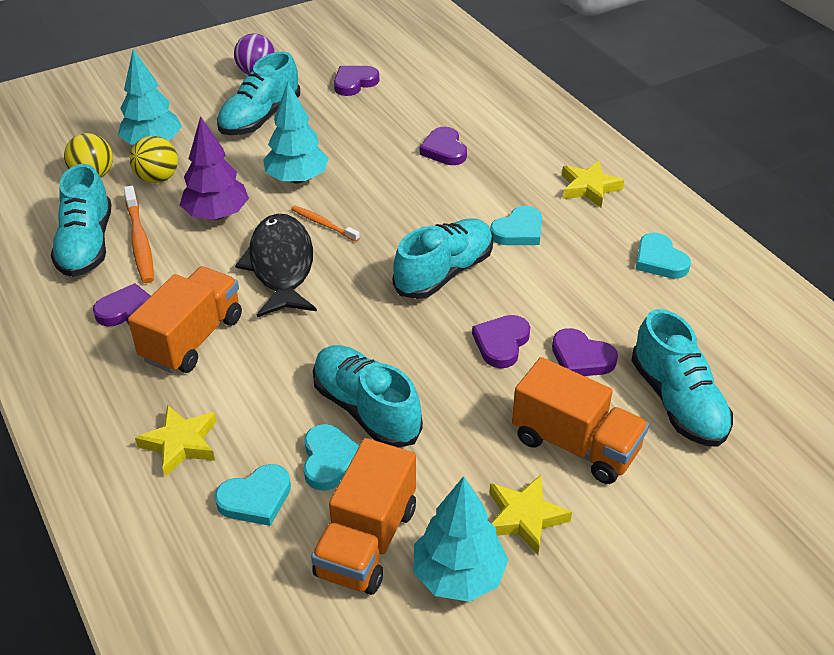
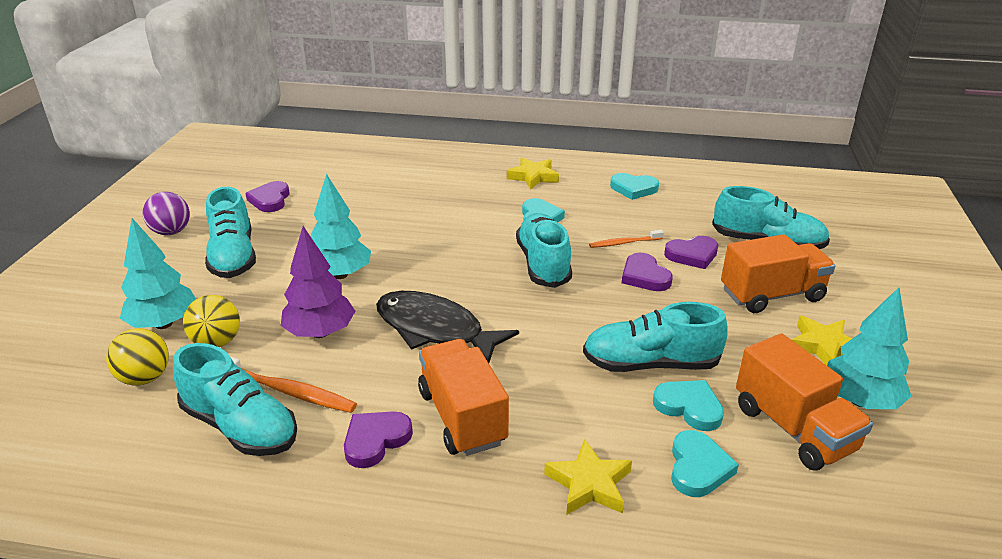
camera: 50 degrees left, 10 degrees down
(323, 224) = (414, 288): orange toothbrush -> orange toothbrush (624, 243)
(444, 150) = (411, 203): purple heart -> none

